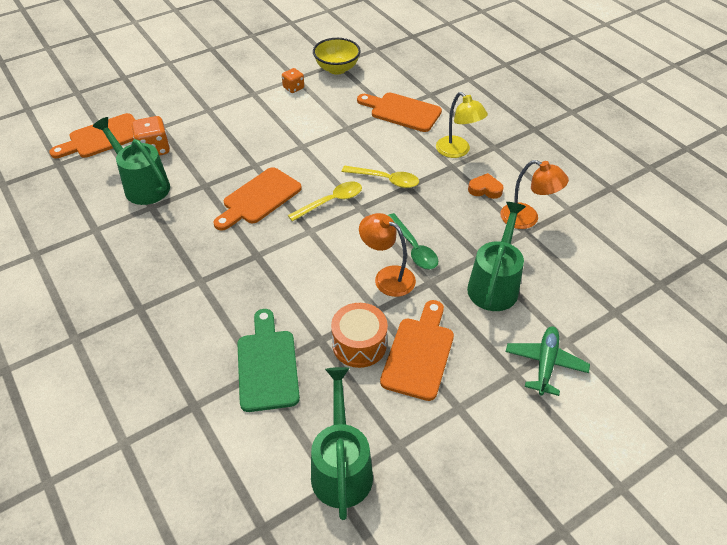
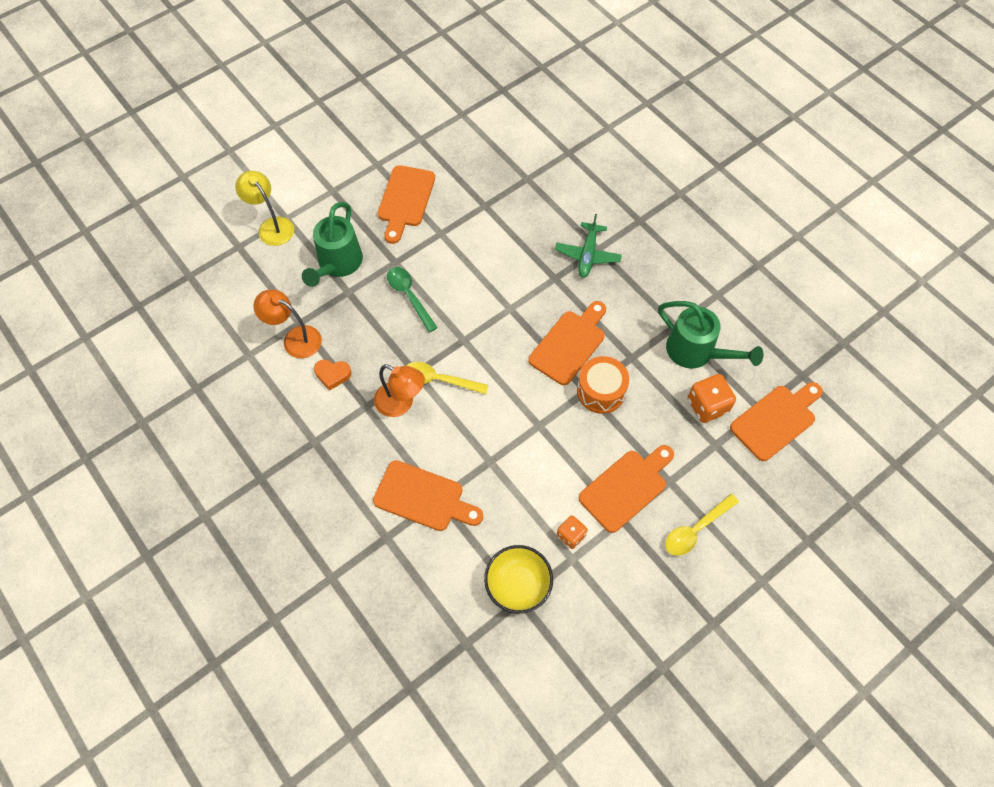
camera: 175 degrees right, 15 degrees up
(243, 108) = (626, 488): none -> orange cutting board
(267, 365) = (522, 183): green cutting board -> none
(331, 202) = (494, 345): yellow spoon -> yellow spoon (695, 529)
(341, 466) = (458, 124): green watering can -> none
(359, 344) = (453, 204): orange drum -> orange drum (601, 391)
(387, 277) = (433, 264): orange lamp -> orange lamp (401, 403)
(457, 151) = (358, 430): yellow lamp -> yellow lamp (272, 226)
(545, 364) = (307, 199): green plane -> green plane (587, 255)

